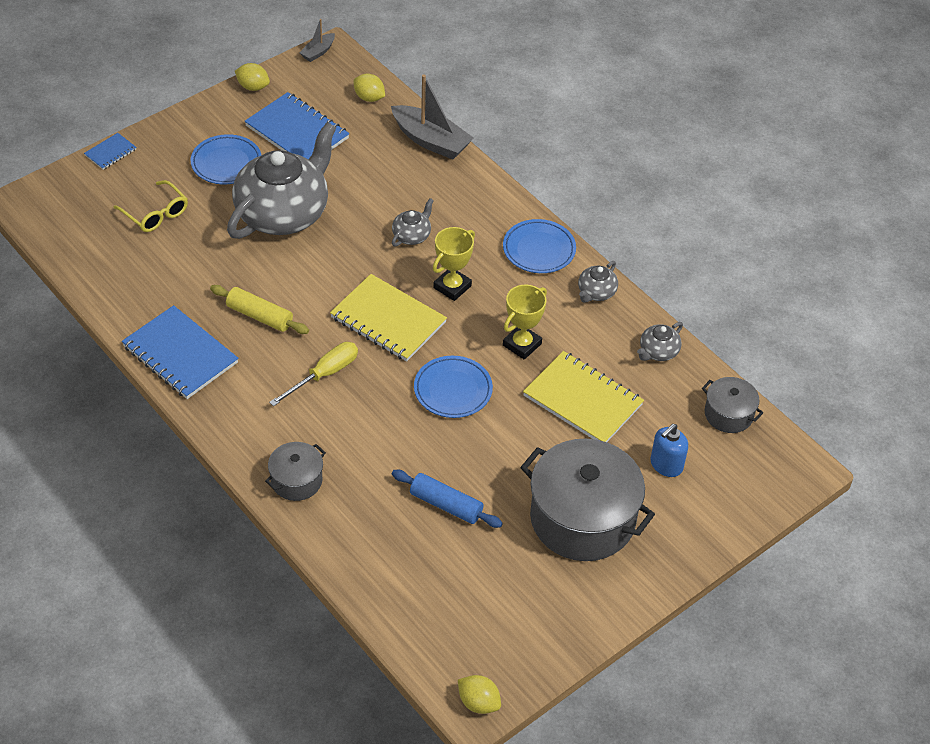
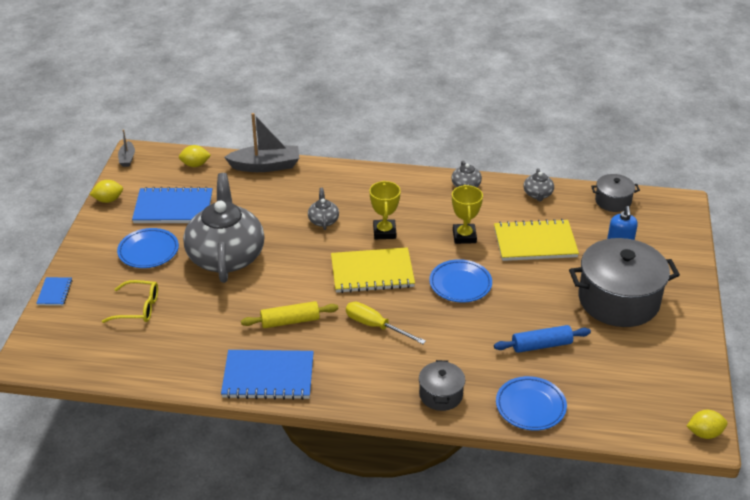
camera: 40 degrees left, 10 degrees down
(324, 374) = (375, 326): yellow screwdriver -> yellow screwdriver turned 60 degrees counterclockwise
(539, 250) = (406, 184): blue plate -> blue plate (530, 406)

